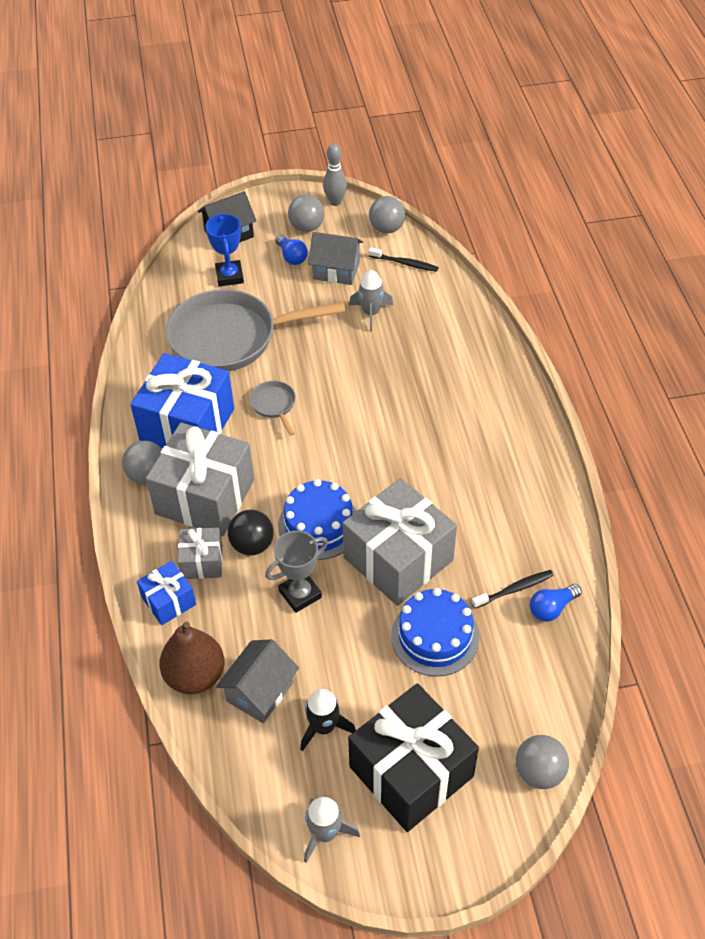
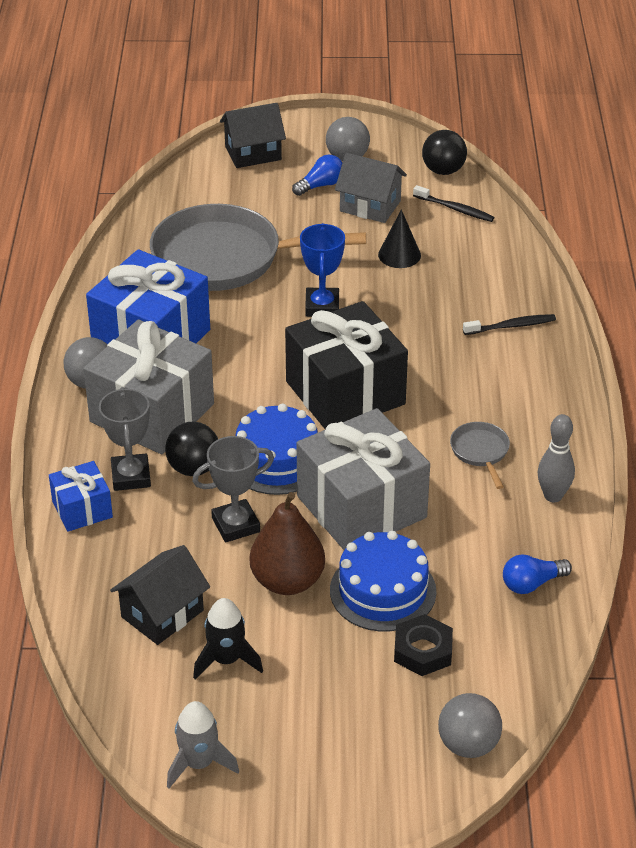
camera: 10 degrees right, 10 degrees down
(195, 675) = (92, 586): brown pear -> brown pear (287, 581)
(202, 562) = (131, 476): grey gift -> grey trophy
(229, 276) = (241, 196): blue trophy -> blue trophy (322, 306)
(260, 691) = (162, 613): grey house -> black house
(274, 405) = (258, 332): grey pan -> grey pan (480, 452)
(291, 257) = (321, 185): blue light bulb -> blue light bulb turned 105 degrees counterclockwise
(335, 202) = (389, 136): grey bowling pin -> grey bowling pin (553, 496)
(371, 313) = (399, 255): grey rocket -> black cone
(387, 229) = (443, 171): grey ball -> black ball
(411, 771) = (316, 719): black gift -> black gift (345, 393)
(481, 688) = (423, 650): none -> black nut
(514, 589) = (492, 558): black toothbrush -> black toothbrush (511, 326)

